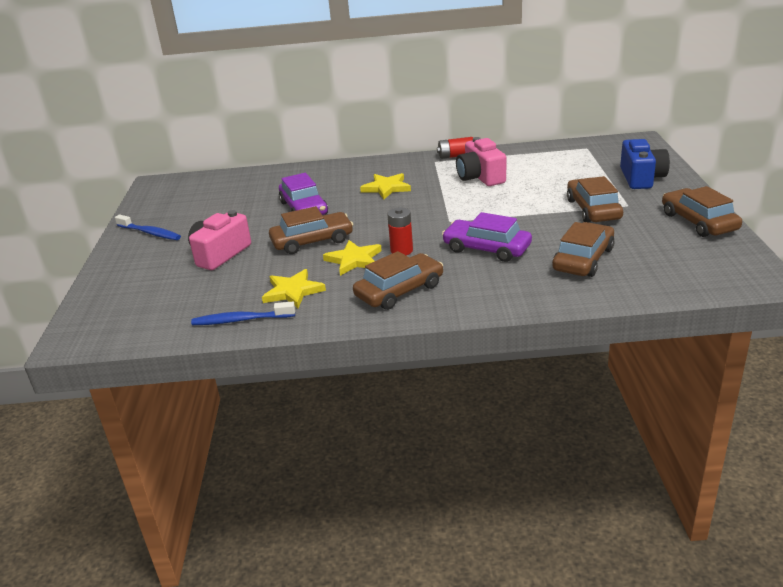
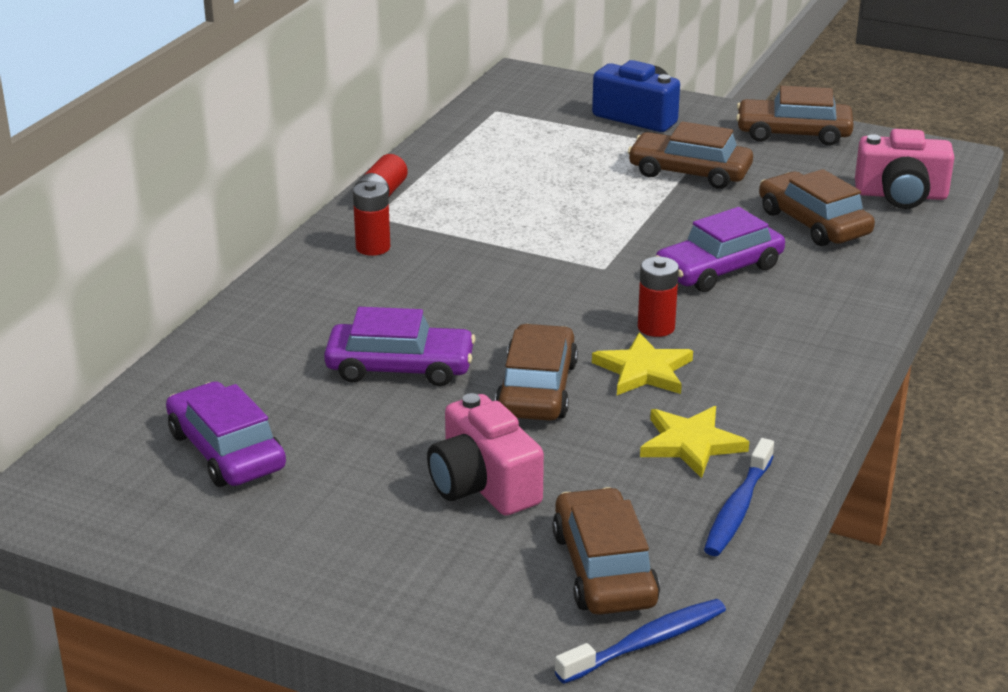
camera: 65 degrees left, 0 degrees up
(150, 233) = (291, 546): blue toothbrush -> blue toothbrush (646, 643)
(211, 200) = (226, 451): none -> purple car
(386, 188) = (421, 280): yellow star -> none
(399, 291) = (773, 361): brown car -> brown car (604, 568)
(404, 170) = (373, 247): none -> red battery
(480, 177) = (487, 204): pink camera -> pink camera (901, 195)

